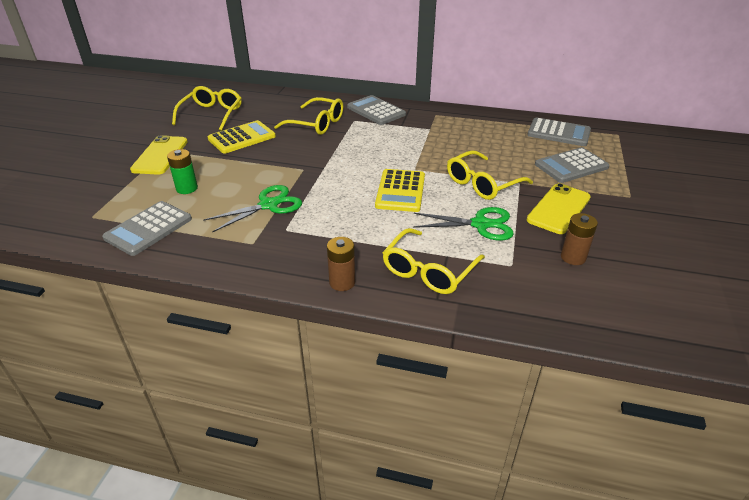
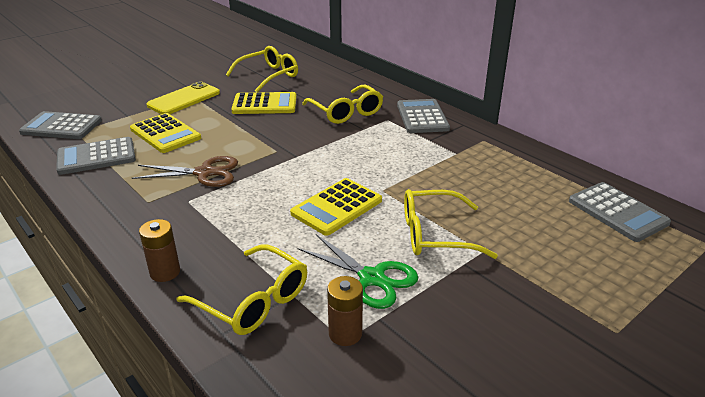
camera: 35 degrees right, 5 degrees down
(187, 188) = (165, 134): green battery -> yellow calculator
(268, 205) = (204, 173): green scissors -> brown scissors
(429, 270) = (253, 301): yellow glasses -> yellow glasses turned 120 degrees counterclockwise
(559, 209) = (491, 303): yellow phone -> none
(571, 166) = (580, 258): grey calculator -> grey calculator (61, 126)
(573, 257) = (429, 369): brown battery -> brown battery (345, 333)

